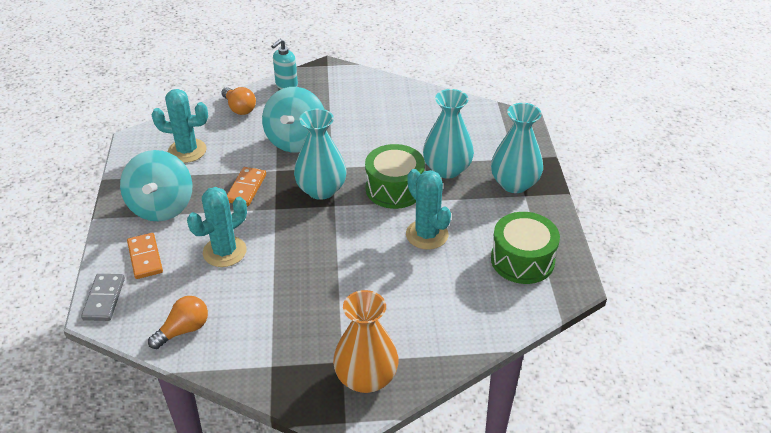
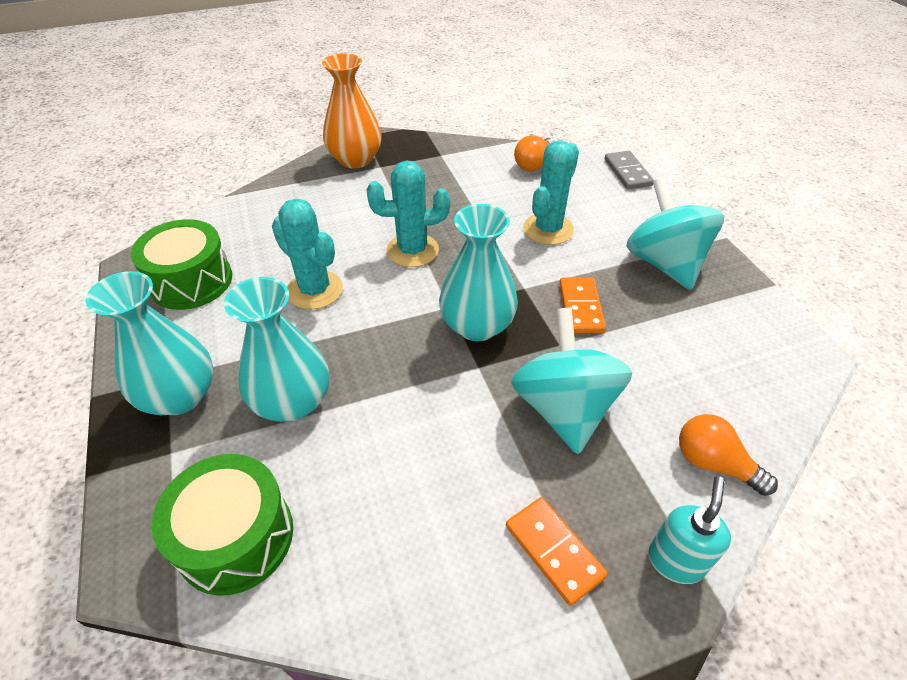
camera: 165 degrees right, 5 degrees up
(145, 257) = (626, 210): orange domino -> orange domino (554, 551)
(187, 151) = (714, 350): turquoise cactus -> turquoise cactus (412, 250)
(394, 188) = (371, 348): green drum -> green drum (236, 537)

